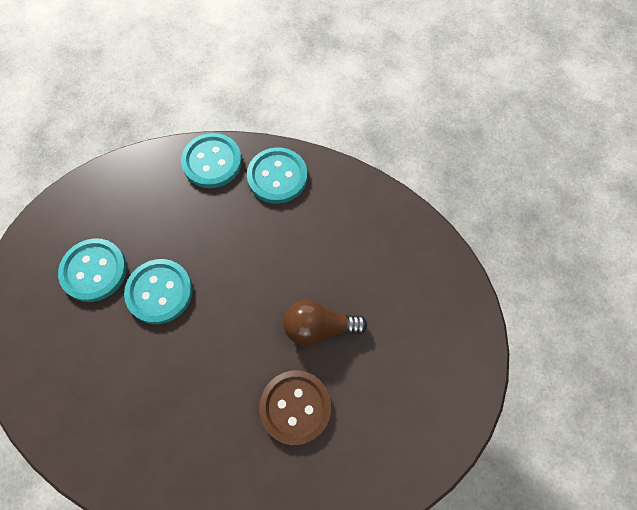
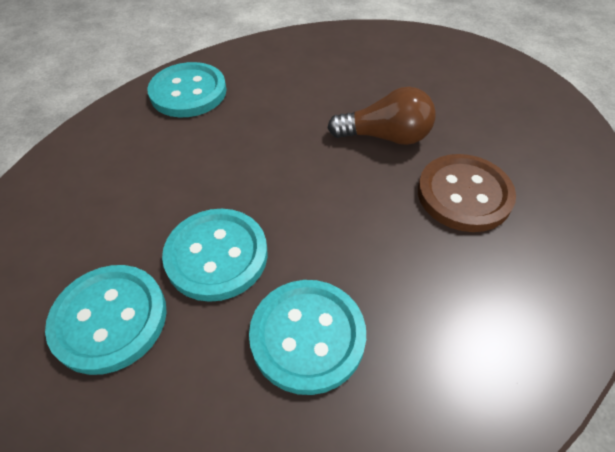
camera: 55 degrees left, 15 degrees down
(212, 162) = (108, 131): turquoise button -> turquoise button (307, 336)
(319, 327) = (385, 136): brown light bulb -> brown light bulb turned 120 degrees counterclockwise

